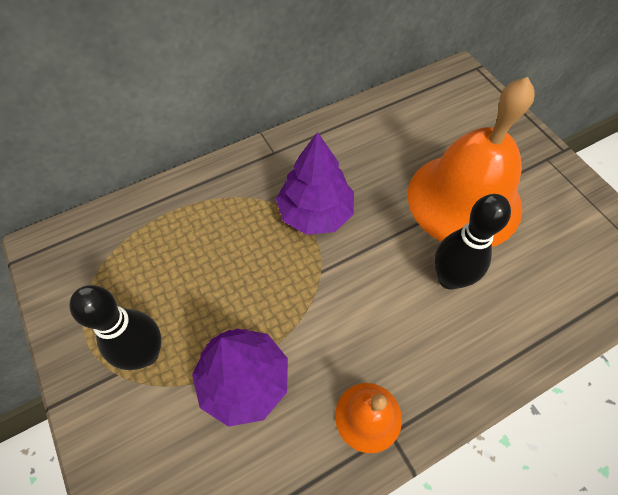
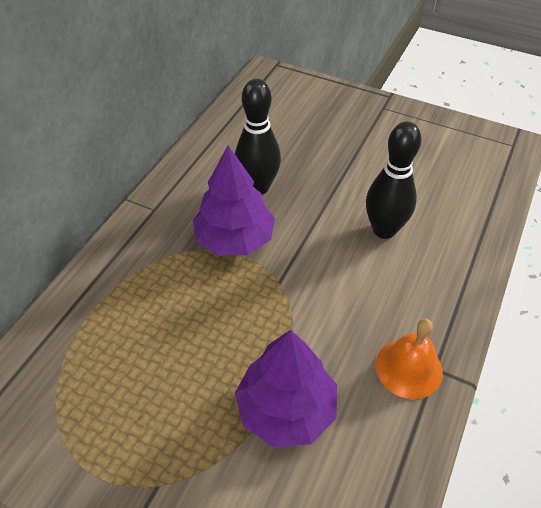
camera: 35 degrees left, 10 degrees down
(146, 354) = (173, 448): black bowling pin -> black bowling pin (258, 187)
(464, 200) = (347, 166): orange bell -> none

